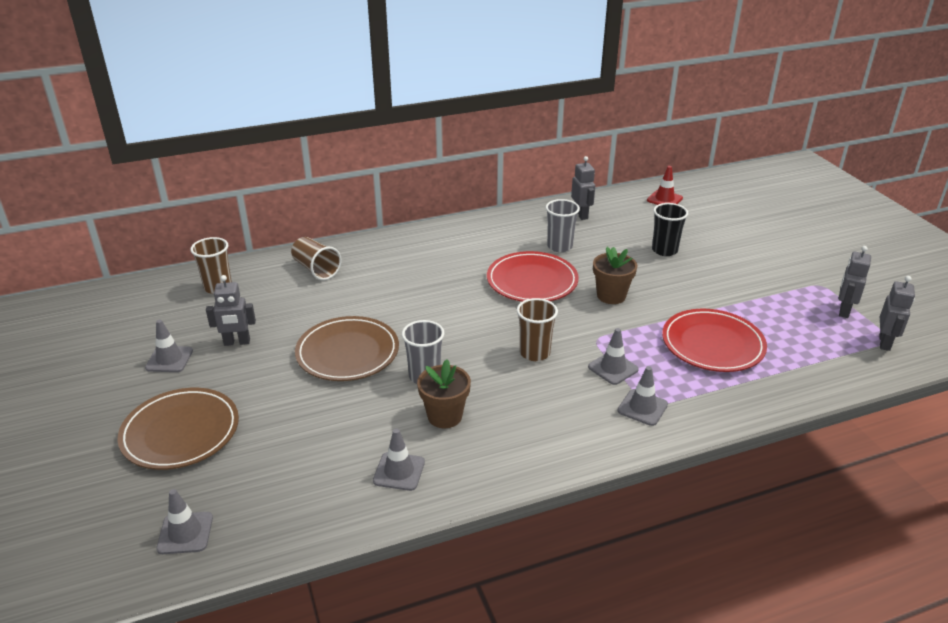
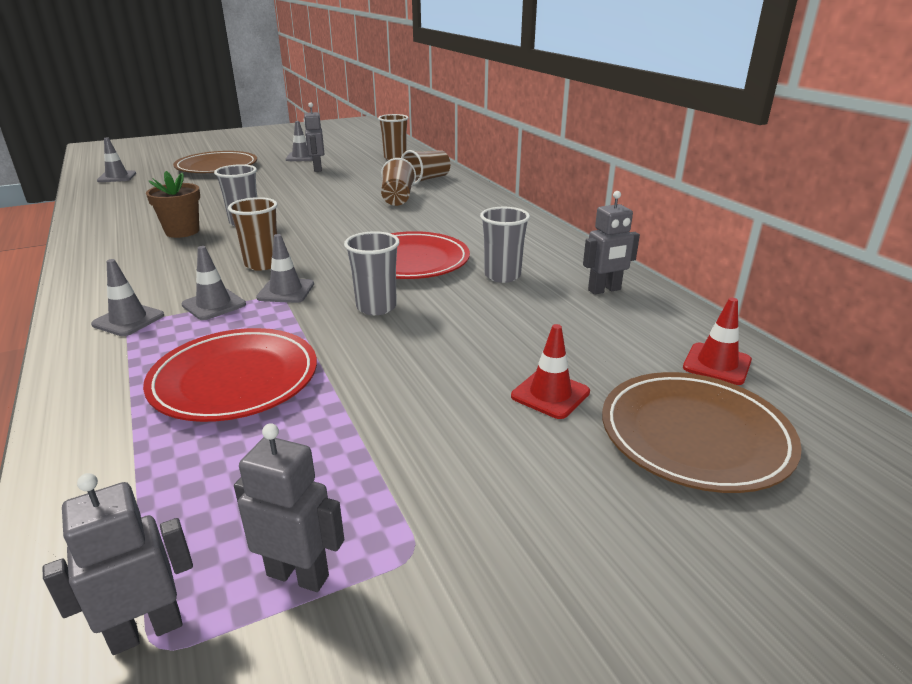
camera: 85 degrees right, 5 degrees down
(347, 353) = (292, 197): brown plate -> brown plate (694, 436)
(373, 286) = (397, 198): none -> brown cup
(399, 471) = (124, 221): grey traffic cone -> grey traffic cone (286, 291)
(611, 296) = (376, 307): brown flower pot -> grey cup
(664, 250) = (517, 354): black cup -> none
(702, 245) = (550, 394): none -> red traffic cone
(885, 343) = (146, 630): grey robot -> grey robot turned 135 degrees clockwise

